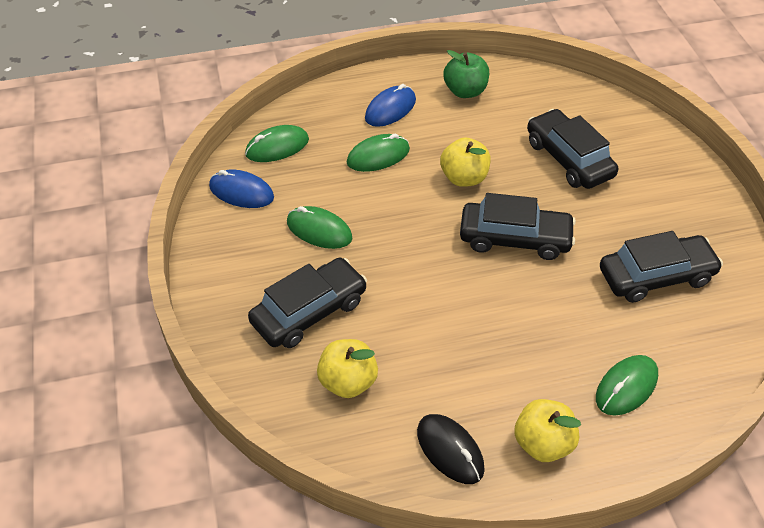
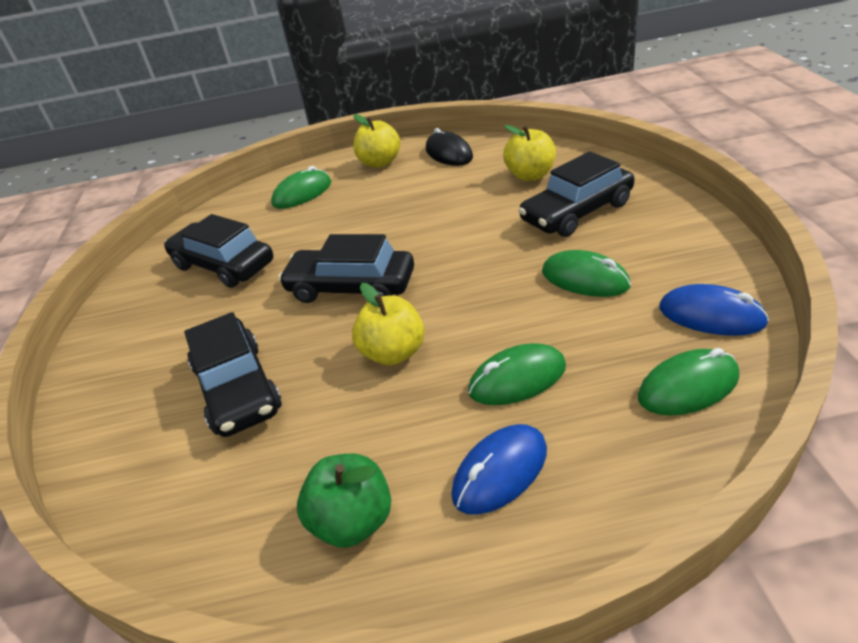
camera: 170 degrees left, 10 degrees down
(656, 276) = (224, 265): black car -> black car turned 45 degrees clockwise

